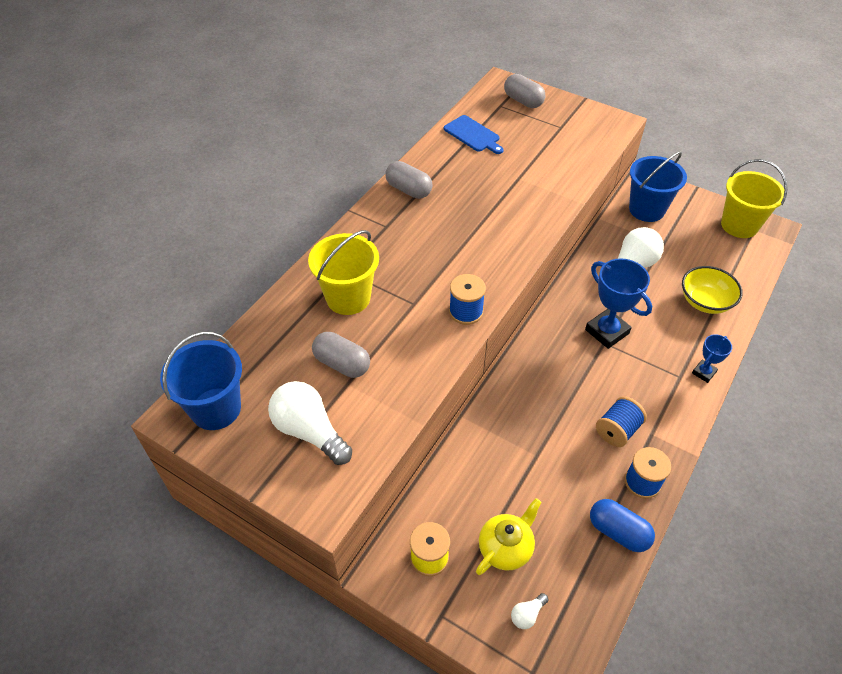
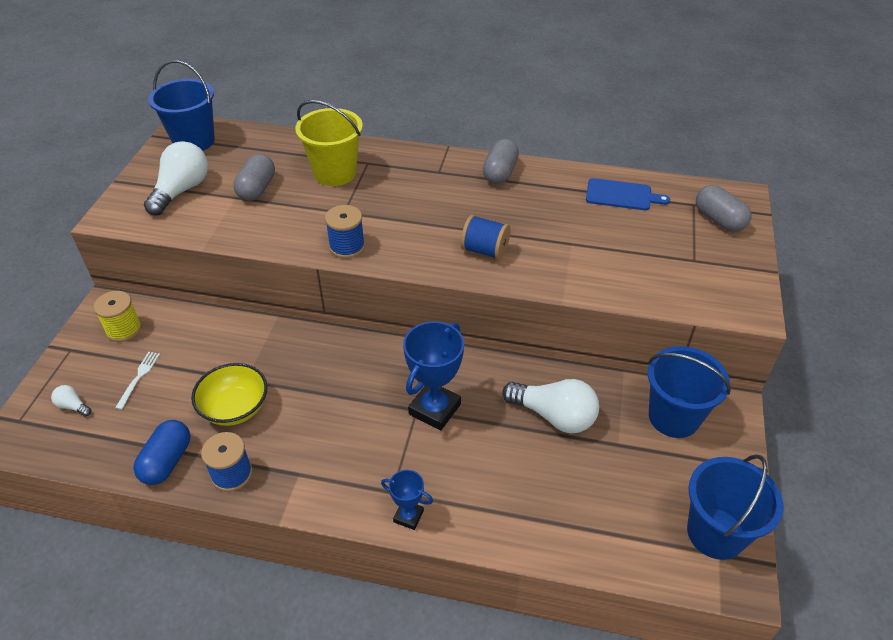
camera: 70 degrees right, 5 degrees down
(473, 135) = (621, 195): blue cutting board -> blue cutting board turned 105 degrees counterclockwise
(506, 548) = (139, 377): yellow teapot -> white fork
(523, 101) = (719, 220): grey capsule -> grey capsule turned 60 degrees counterclockwise
(617, 430) = (294, 441): blue spool -> blue spool (484, 250)
(705, 301) = (533, 505): yellow bowl -> yellow bowl (235, 408)
(739, 225) = (715, 533): yellow bucket -> blue bucket

